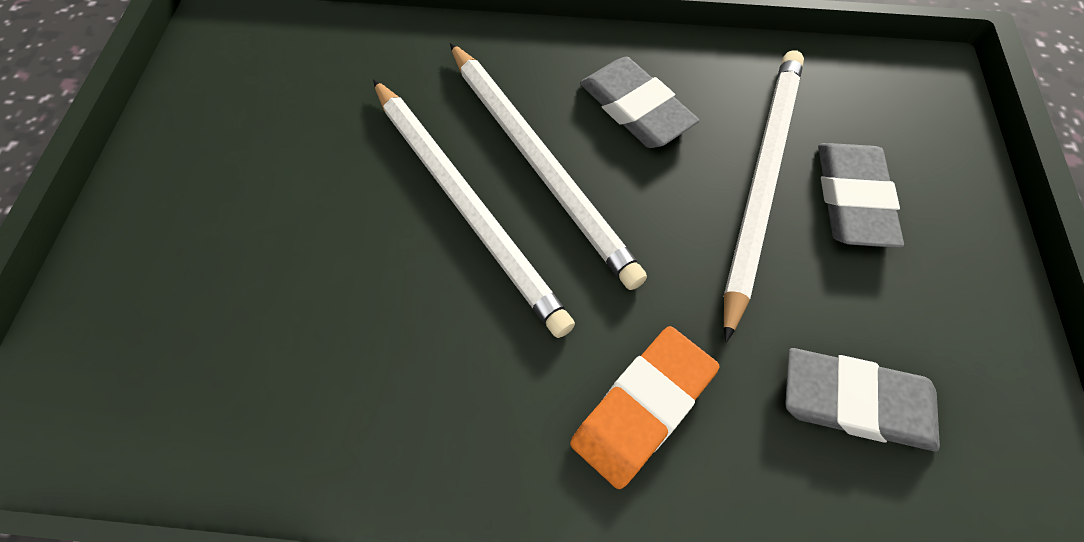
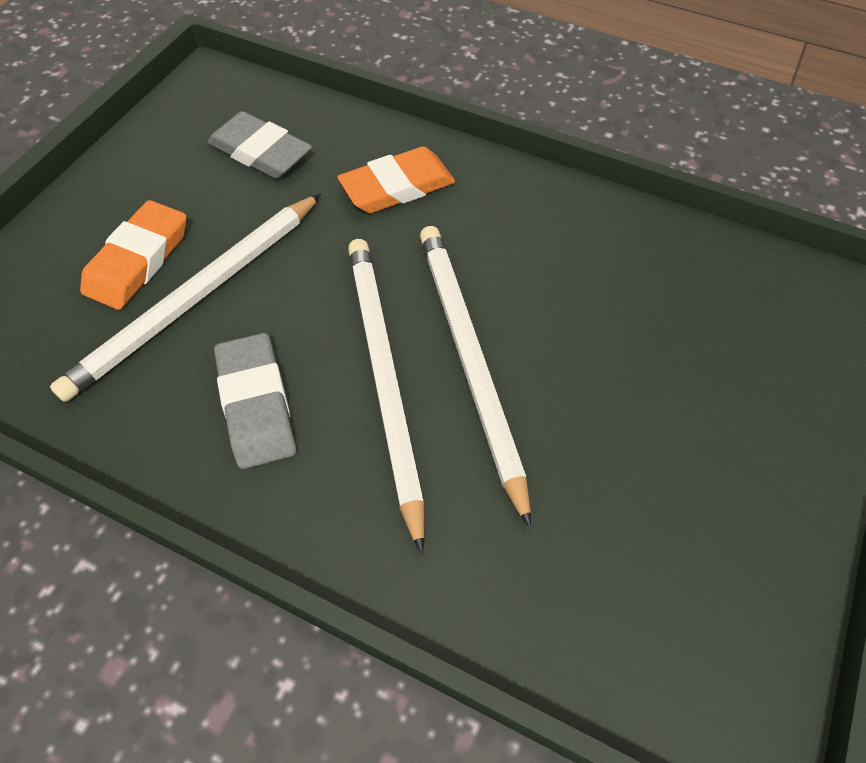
camera: 160 degrees left, 5 degrees down
(852, 199) = (138, 260): grey eraser -> orange eraser

